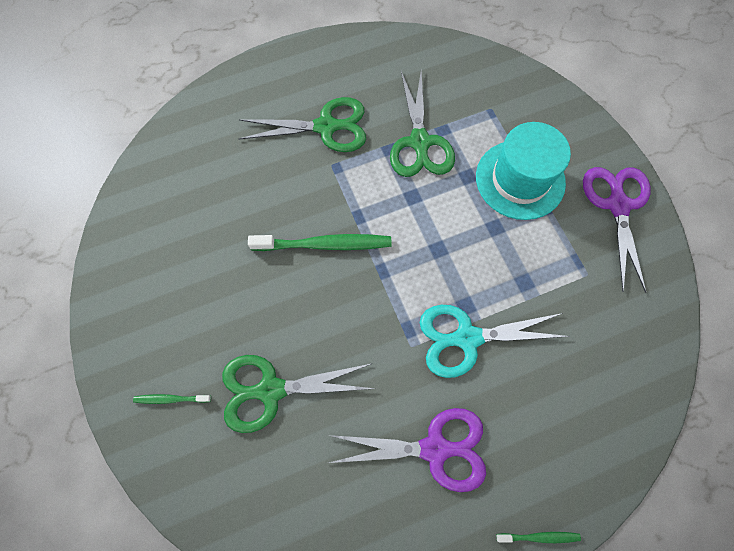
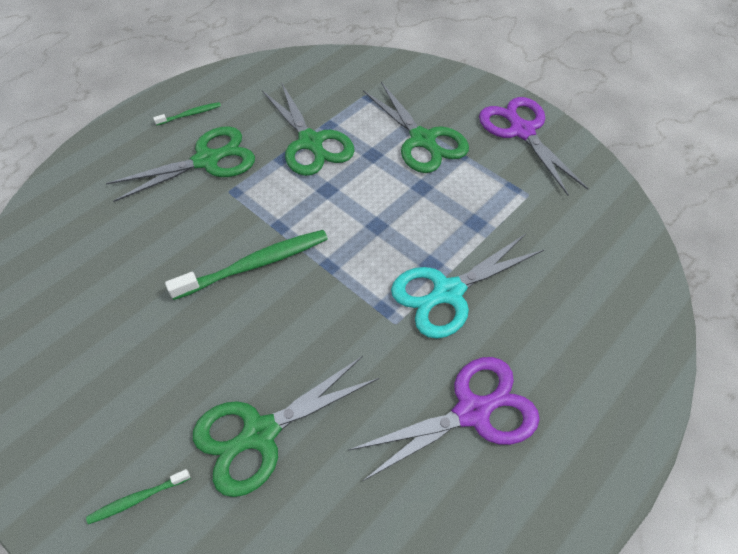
camera: 25 degrees left, 15 degrees down
(520, 179) = (423, 141): turquoise hat -> green scissors
(539, 537) = (624, 449): green toothbrush -> green toothbrush (190, 114)

